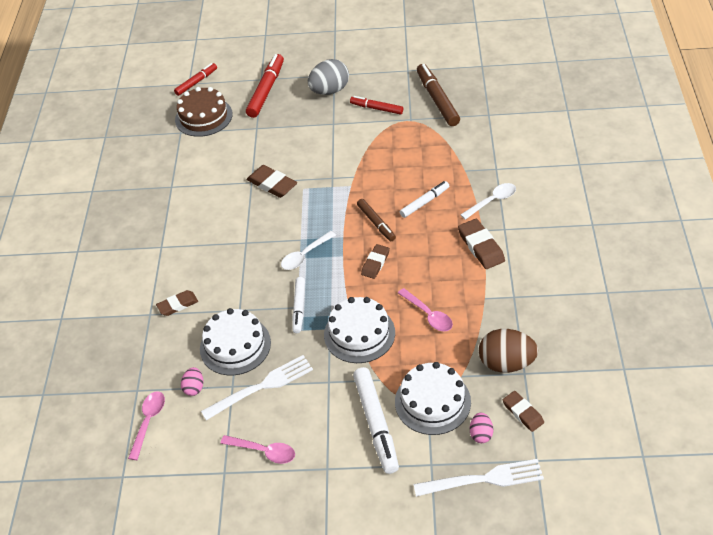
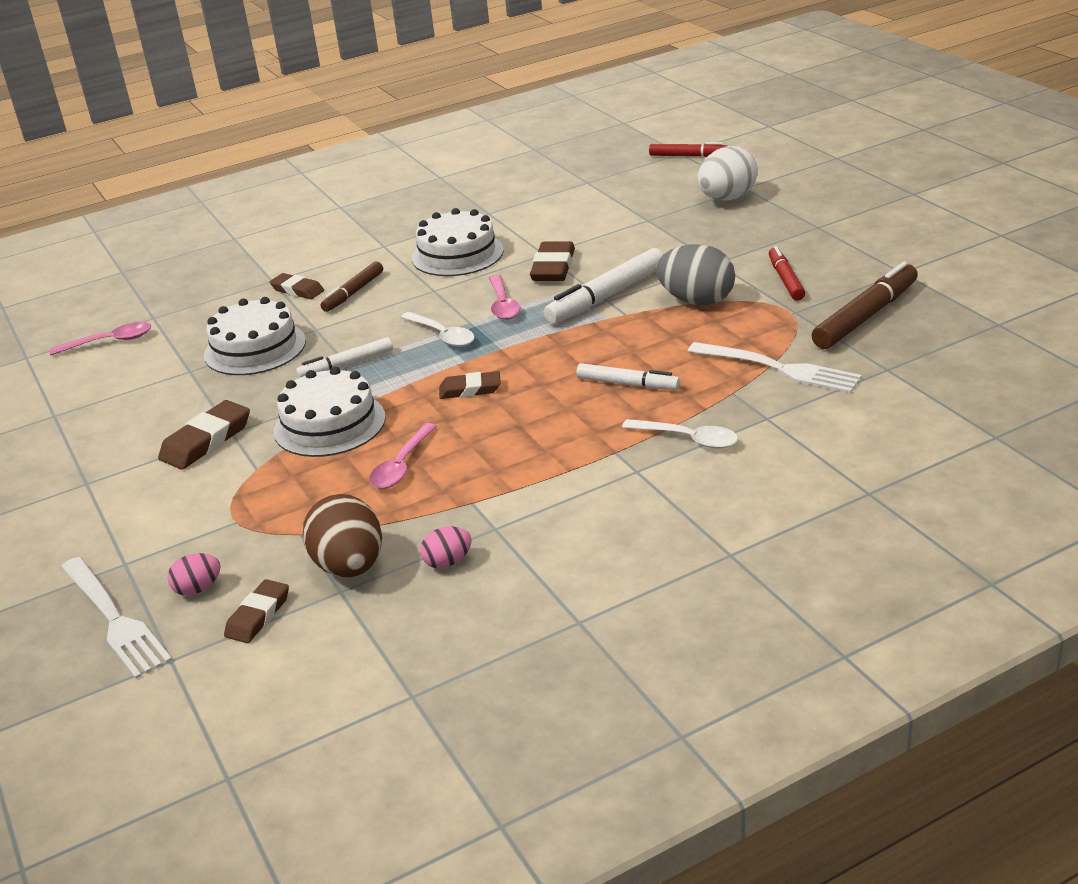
camera: 60 degrees right, 15 degrees down
(194, 388) = (174, 348): pink egg -> pink egg (448, 562)
(203, 117) = (630, 183): brown cake -> none
(261, 387) = (198, 389): white fork -> white fork (778, 368)
(264, 451) = (96, 429): pink spoon -> pink spoon (503, 305)
(266, 90) = (727, 198): red marker -> white egg
(305, 255) = (443, 335): white spoon -> white spoon turned 150 degrees counterclockwise
(330, 91) = (780, 236): grey egg -> grey egg (696, 301)
(376, 223) = (549, 362): brown marker -> brown marker (353, 293)
(376, 423) = (177, 493): white marker -> white marker (606, 296)
(432, 401) = (238, 525): white cake -> white cake (457, 254)
(481, 247) = (578, 462): brown eraser -> brown eraser (206, 441)

